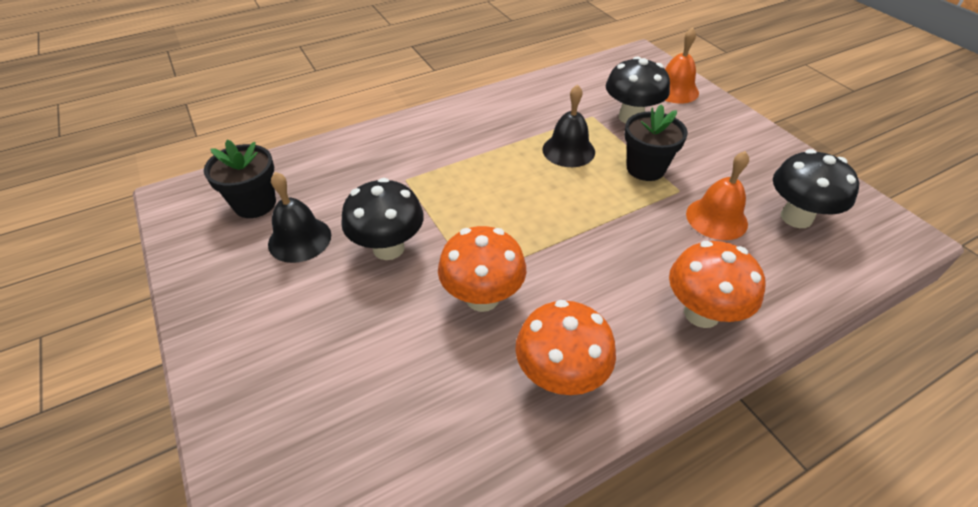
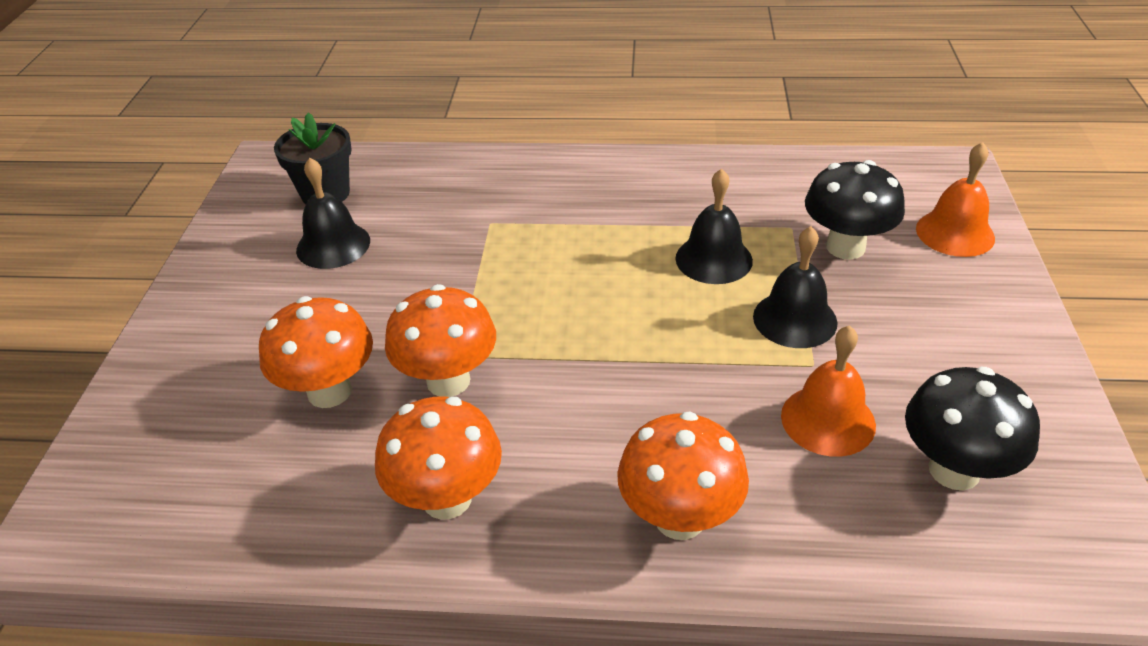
camera: 35 degrees right, 5 degrees down
(388, 248) = (405, 289): black mushroom -> none
(404, 346) = (329, 391): none -> orange mushroom
(645, 168) = (795, 319): black flower pot -> black bell

